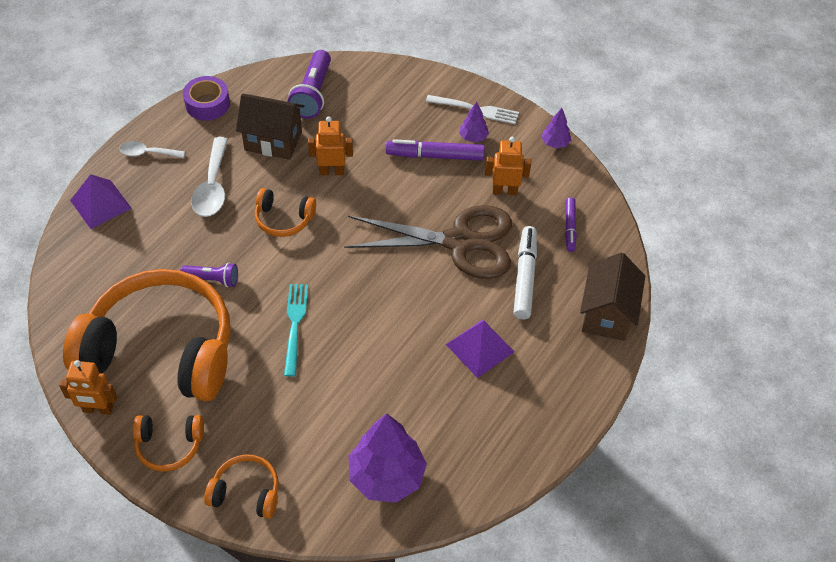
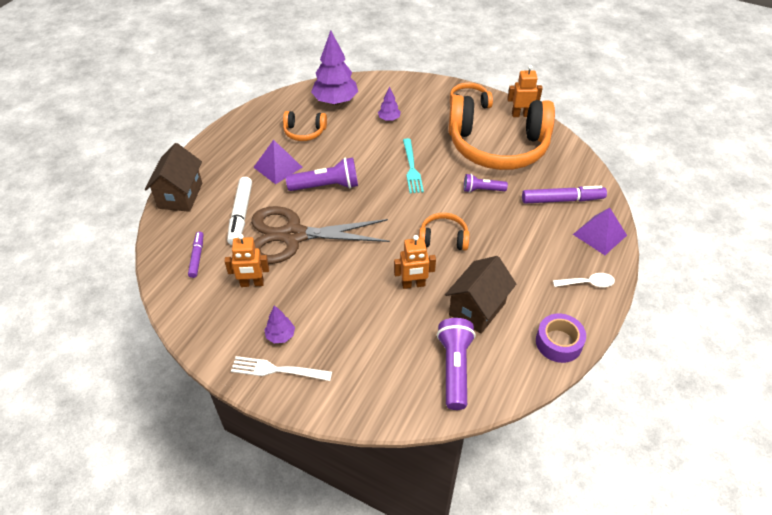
camera: 175 degrees right, 5 degrees down
(212, 186) = (514, 259): white spoon -> none
(246, 492) = (415, 89): orange headphones -> orange headphones (304, 132)
(273, 141) = (477, 309): brown house -> brown house turned 60 degrees counterclockwise
(415, 308) = (326, 186): none -> purple flashlight
(435, 156) = (318, 311): purple marker -> purple marker (562, 200)
(555, 143) = (197, 339): purple tree -> purple tree (389, 119)

